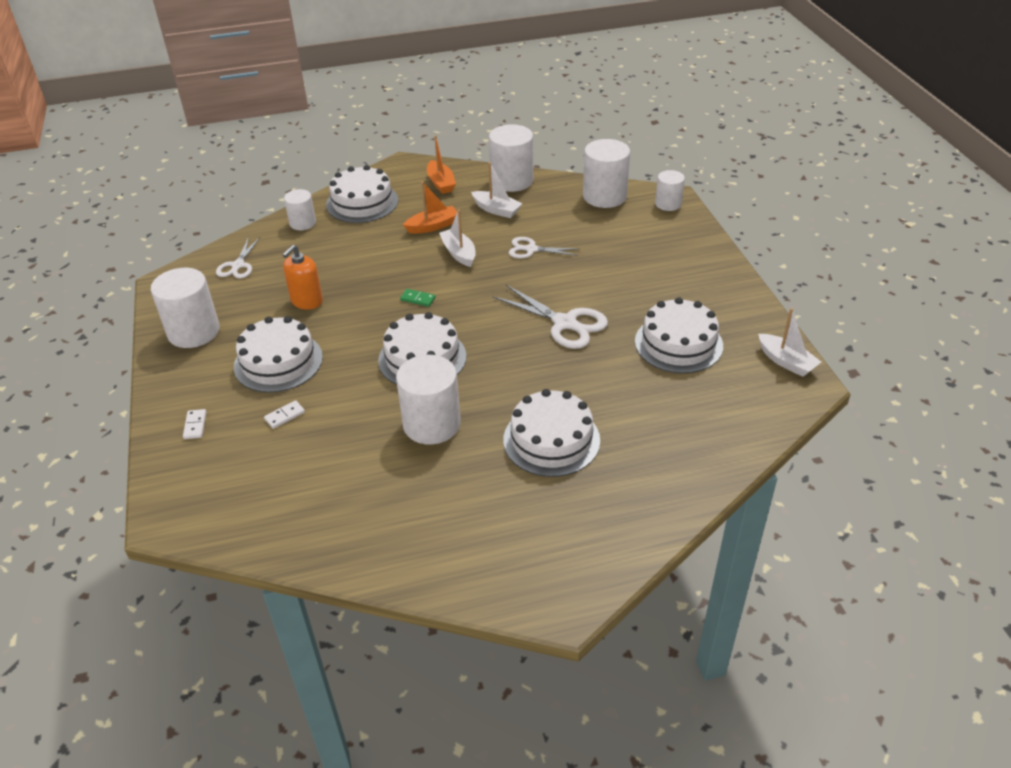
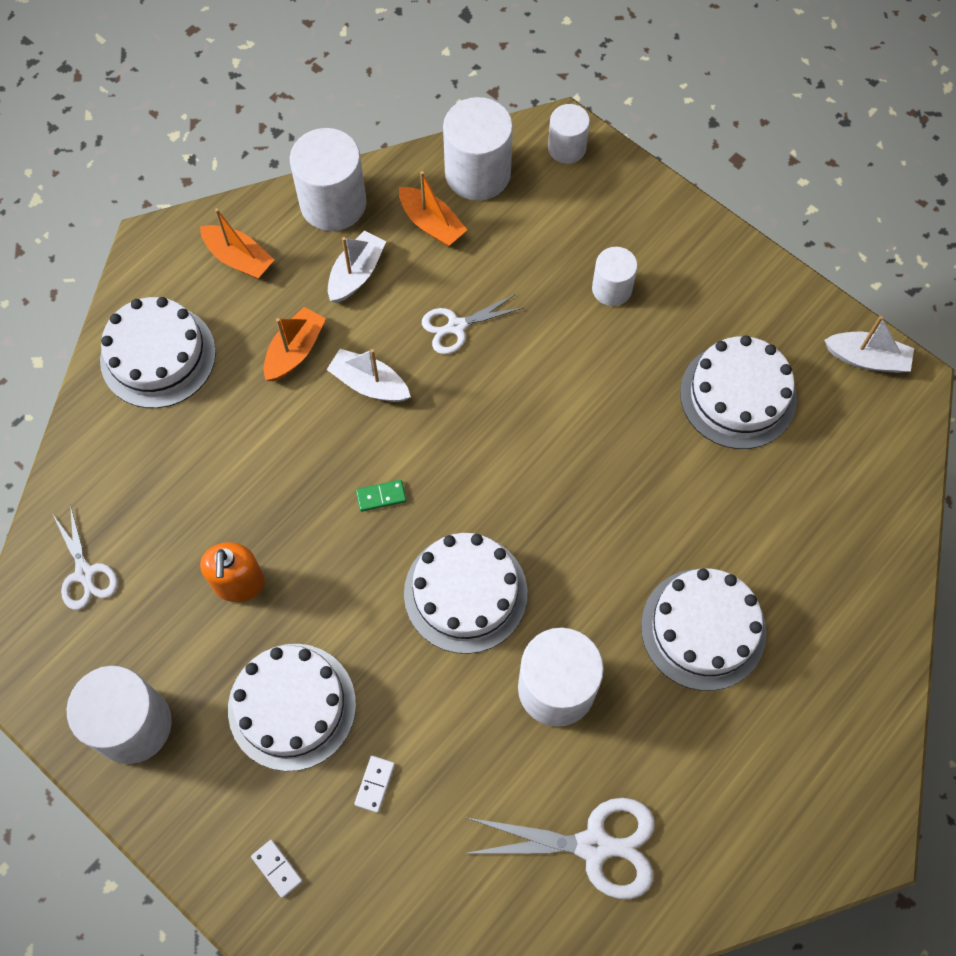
camera: 35 degrees left, 25 degrees up
(302, 223) = (106, 442): white cylinder -> white cylinder (612, 289)
(496, 210) = (356, 274): white boat -> white boat turned 60 degrees counterclockwise
(558, 206) = (431, 224): none -> orange boat
(564, 323) = (589, 436): white scissors -> white scissors (594, 846)

